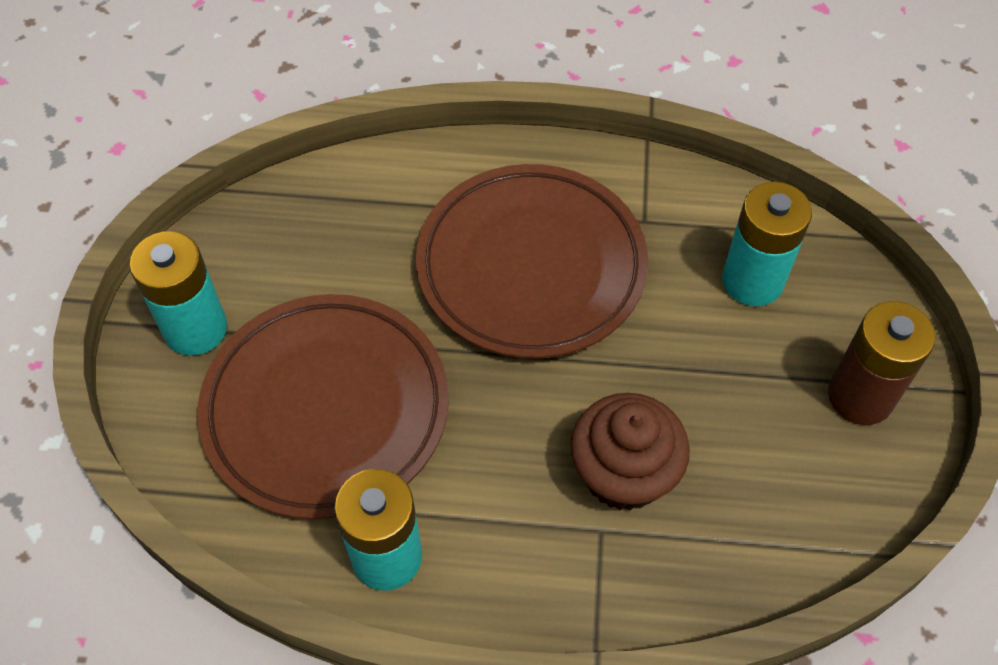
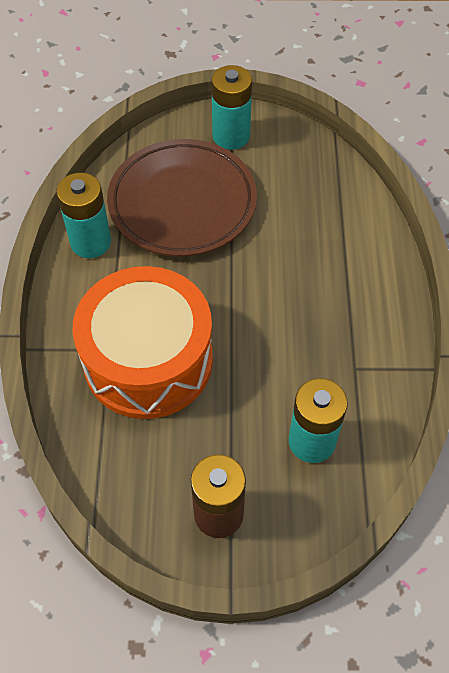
camera: 85 degrees right, 0 degrees up
(531, 267) = (301, 299): brown plate -> none
(623, 474) = (148, 360): brown cupcake -> orange drum

